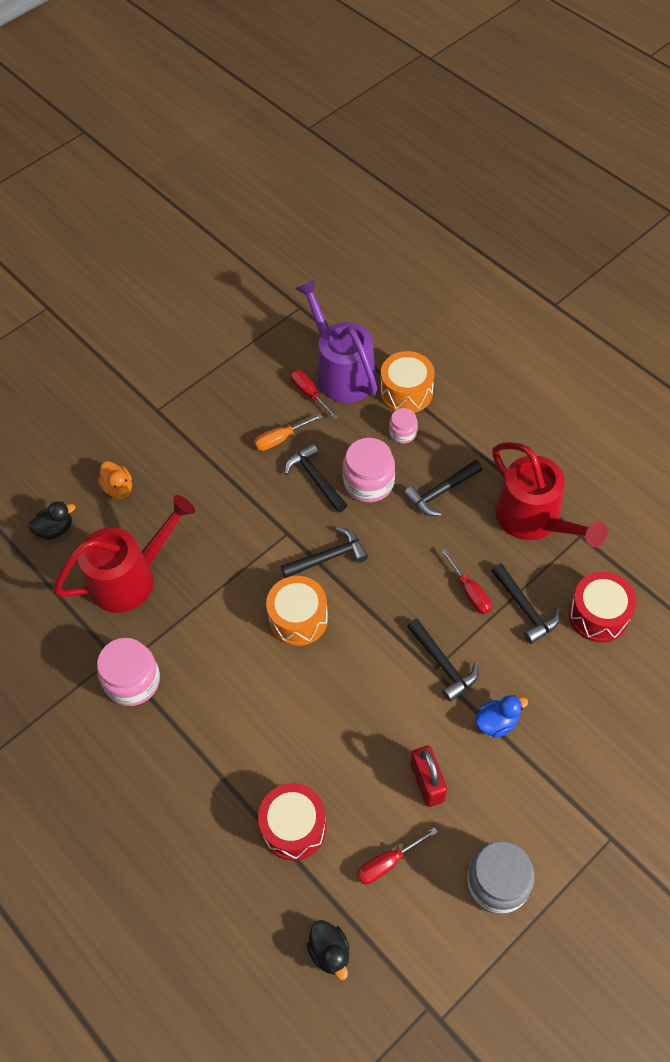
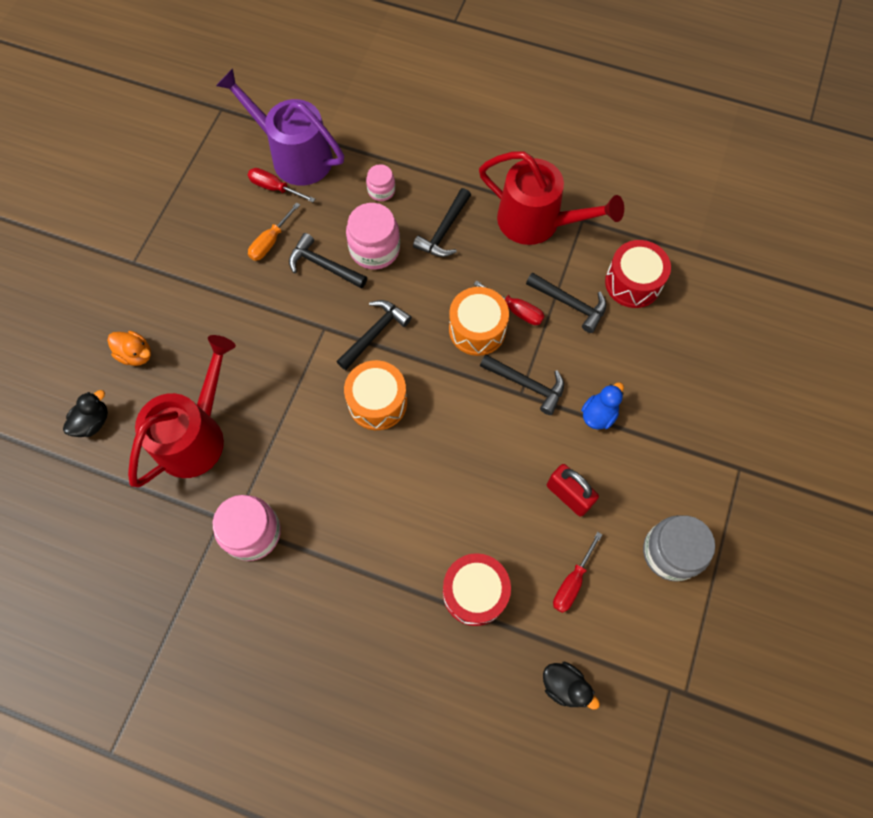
camera: 30 degrees left, 10 degrees up
(406, 392) = (365, 151): orange drum -> orange drum (477, 329)

